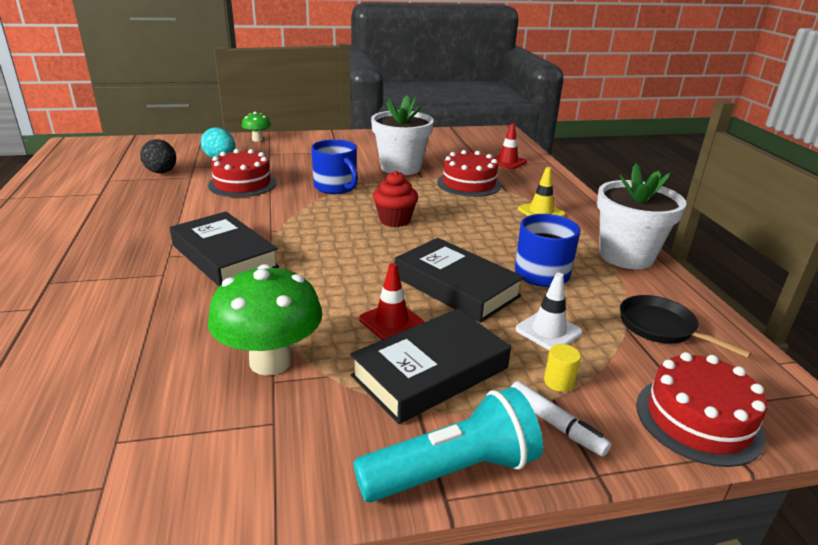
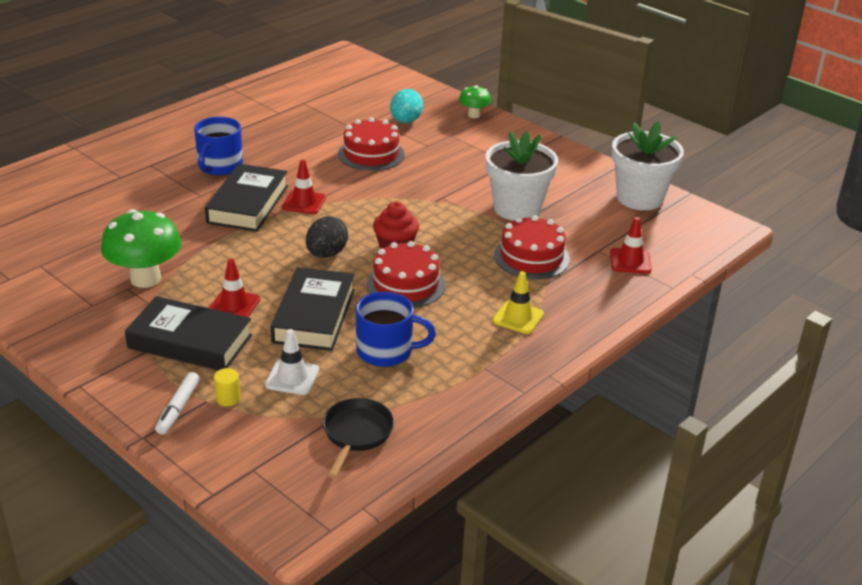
camera: 55 degrees right, 5 degrees up
(161, 172) = (344, 113): black egg -> black egg (326, 254)
(267, 231) = (304, 202): none -> red traffic cone
(336, 187) = (424, 195): blue mug -> blue mug (219, 166)
(452, 471) = (102, 380): turquoise flashlight -> none
(626, 256) = (478, 390): white flower pot -> white flower pot (639, 198)
(698, 420) = (238, 471): red cake -> red cake (405, 285)

